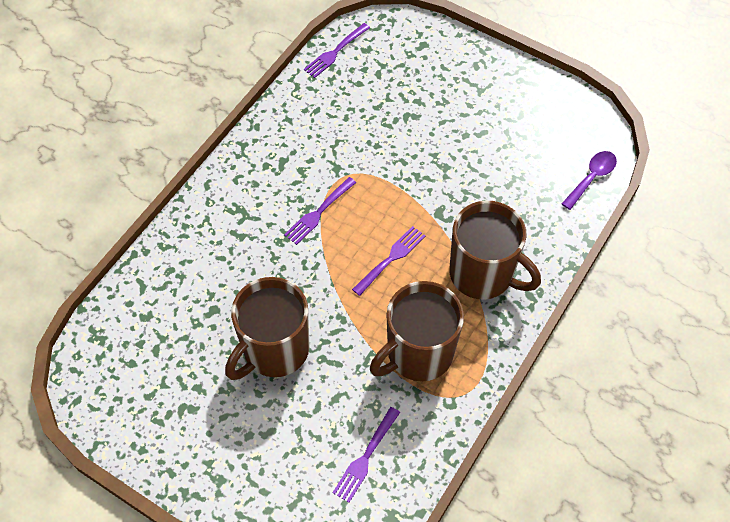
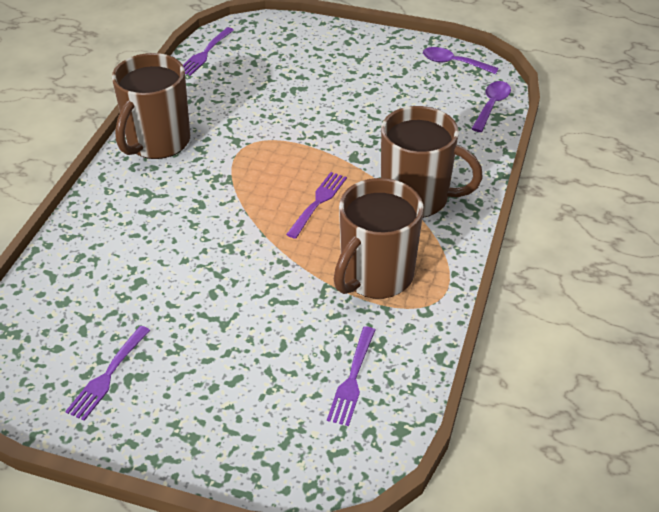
camera: 15 degrees left, 15 degrees down
(274, 350) = (218, 303): brown mug -> brown mug (157, 142)
(319, 212) = (229, 178): purple fork -> purple fork (108, 375)
(572, 115) = (453, 63): none -> purple spoon

